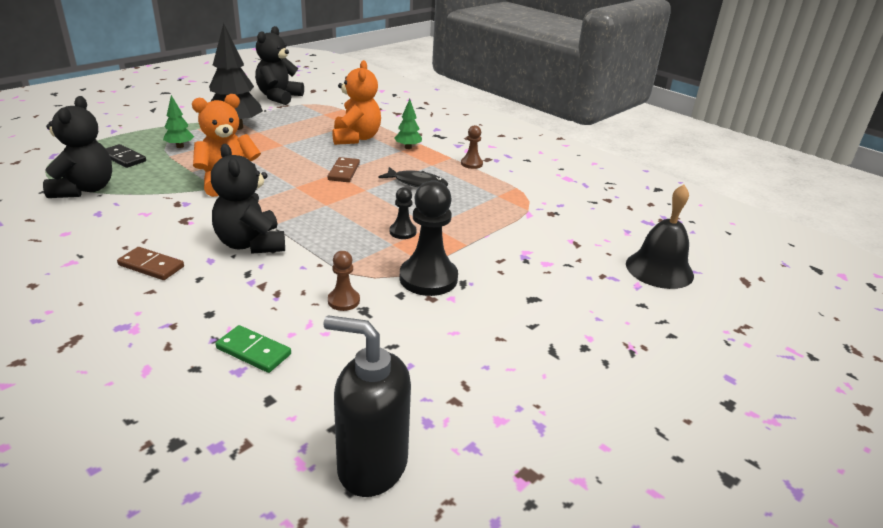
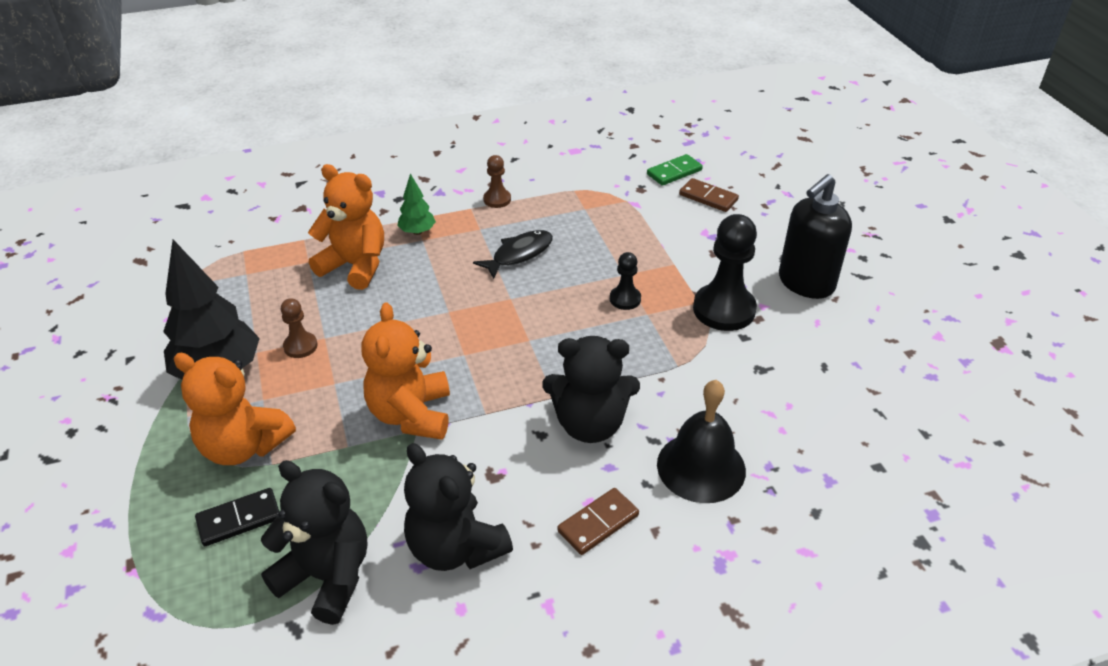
camera: 60 degrees left, 10 degrees up
(180, 146) = (243, 446): green tree -> orange teddy bear
(254, 351) = (802, 463): green domino -> green domino (674, 172)
(279, 97) = (135, 301): black teddy bear -> black teddy bear (455, 547)
(343, 301) = (739, 378): brown pawn -> brown pawn (300, 346)
(344, 172) = (449, 303): brown domino -> brown domino (708, 197)
(371, 465) = (974, 422): black soap dispenser -> black soap dispenser (805, 283)
(659, 269) = (769, 171): black bell -> black bell (701, 467)

